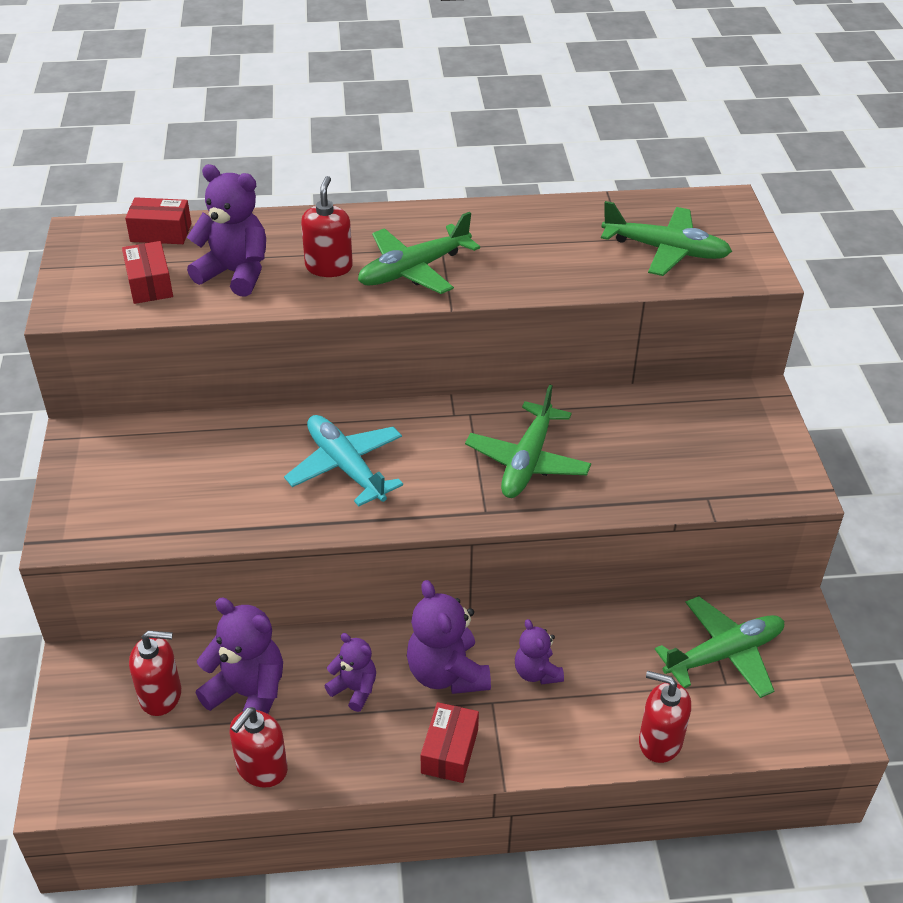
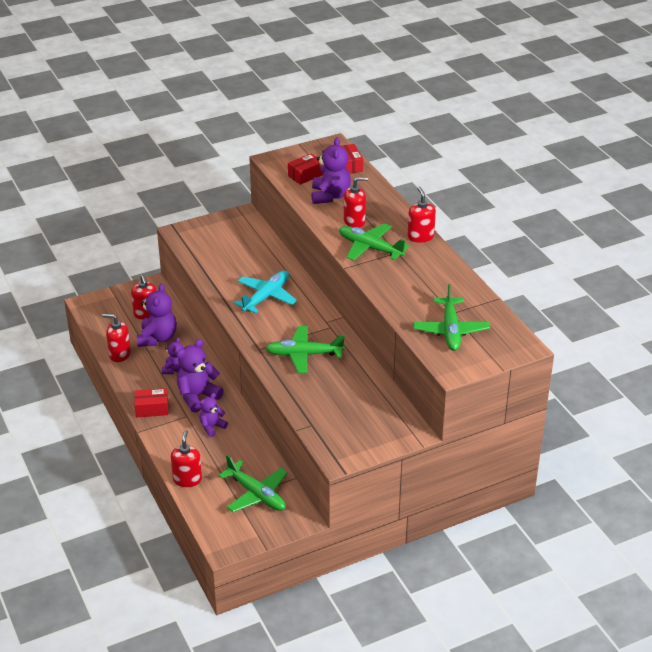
camera: 70 degrees right, 5 degrees down
(415, 216) = (420, 236): none -> red soap dispenser

